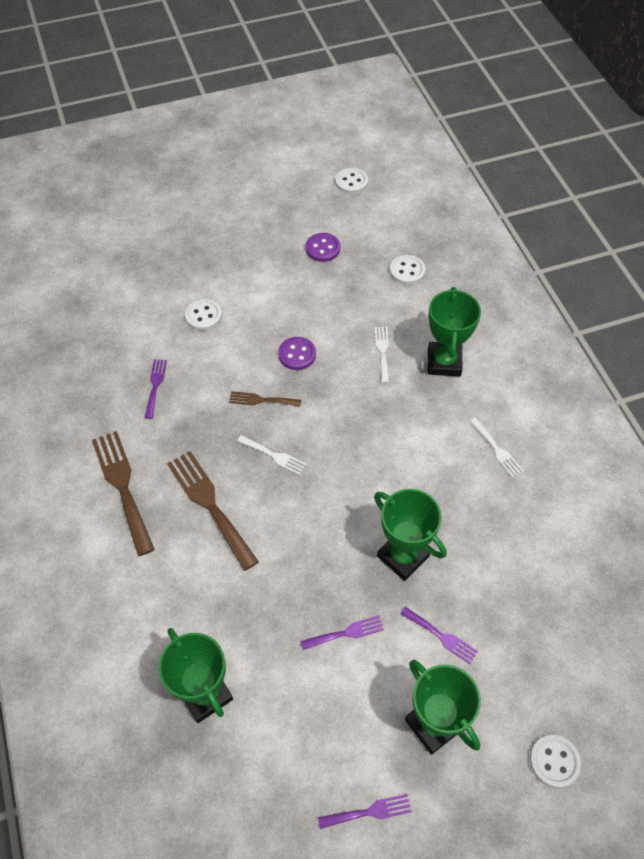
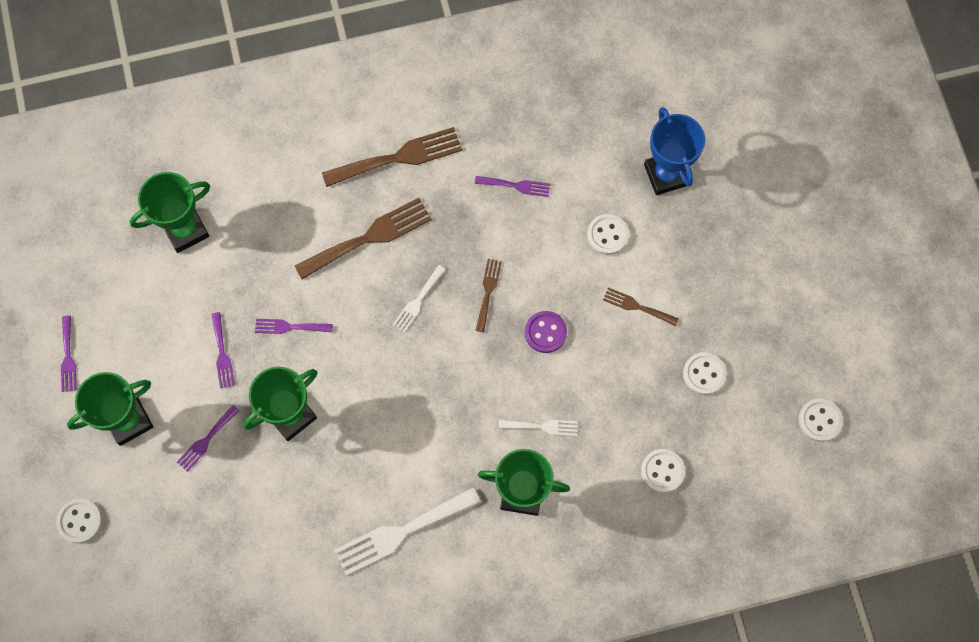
camera: 95 degrees right, 15 degrees up
(147, 279) = (666, 175): none -> blue trophy
(268, 293) = (636, 306): none -> brown fork
(310, 569) = (289, 327): none -> purple fork
(323, 248) = (704, 374): purple button -> white button
(497, 449) = (401, 532): white fork -> white fork, size x1.89

